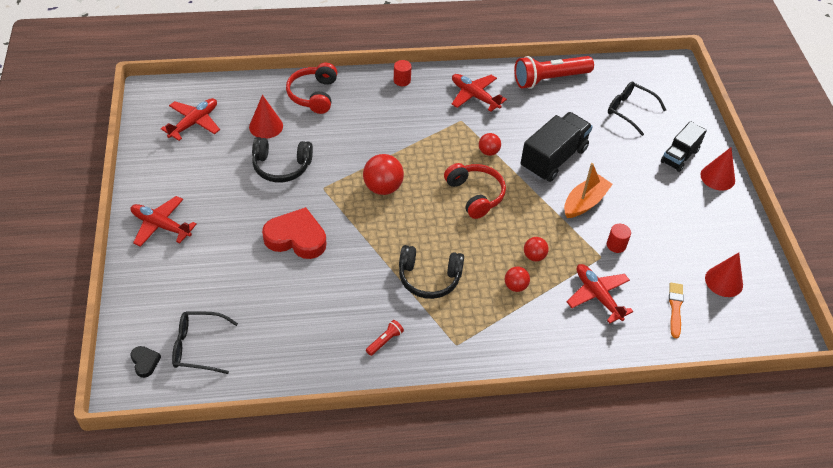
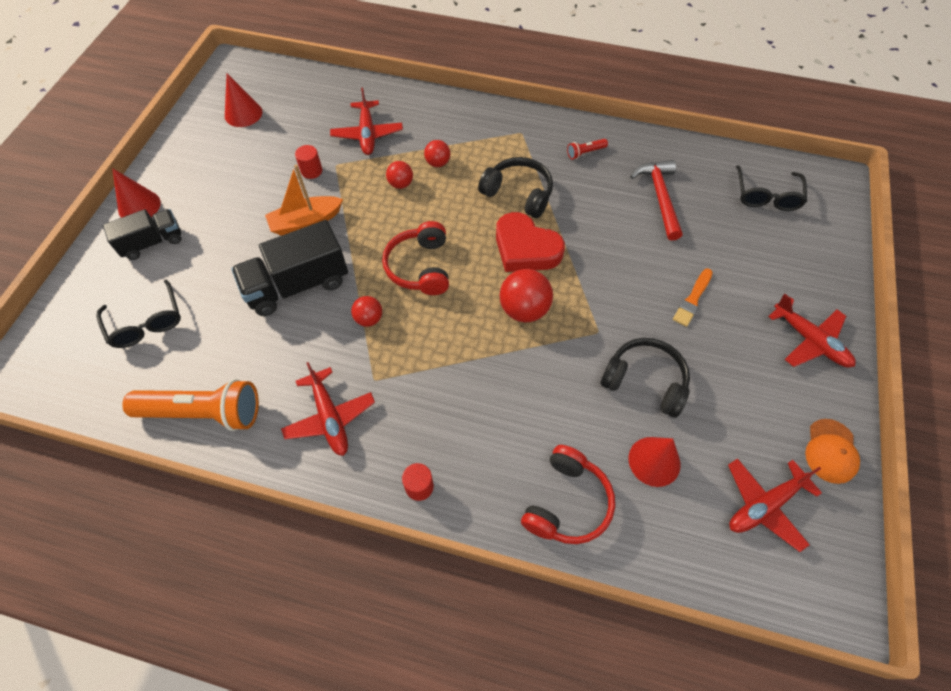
camera: 155 degrees left, 10 degrees up
(145, 362) = (819, 196): black heart -> none
(150, 160) = (831, 451): none -> orange cap
(198, 347) = (766, 196): black glasses -> black glasses turned 75 degrees clockwise
(296, 238) = (647, 276): red heart -> red heart (525, 248)
(300, 314) = (659, 197): none -> red hammer
(549, 79) = (203, 413): red flashlight -> orange flashlight
(675, 308) = (307, 106): orange brush -> orange brush (692, 299)

